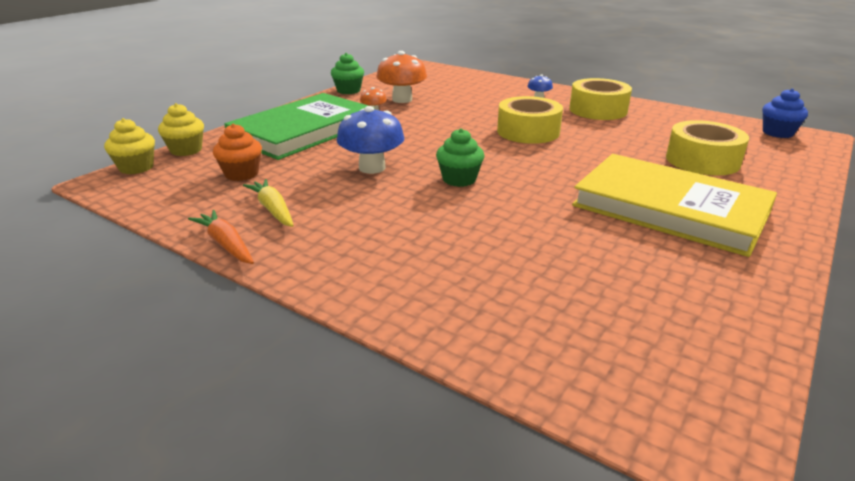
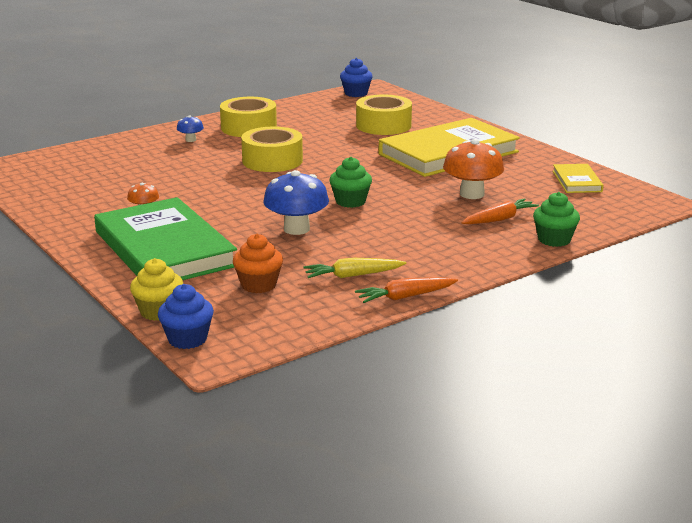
camera: 70 degrees left, 5 degrees down
(136, 167) = (187, 339): yellow cupcake -> blue cupcake
(348, 90) = (48, 214): green cupcake -> green cupcake (554, 240)
(402, 99) = (118, 193): orange mushroom -> orange mushroom (472, 194)
(481, 274) = (499, 219): none -> orange carrot
(697, 326) = (577, 181): none -> yellow book

